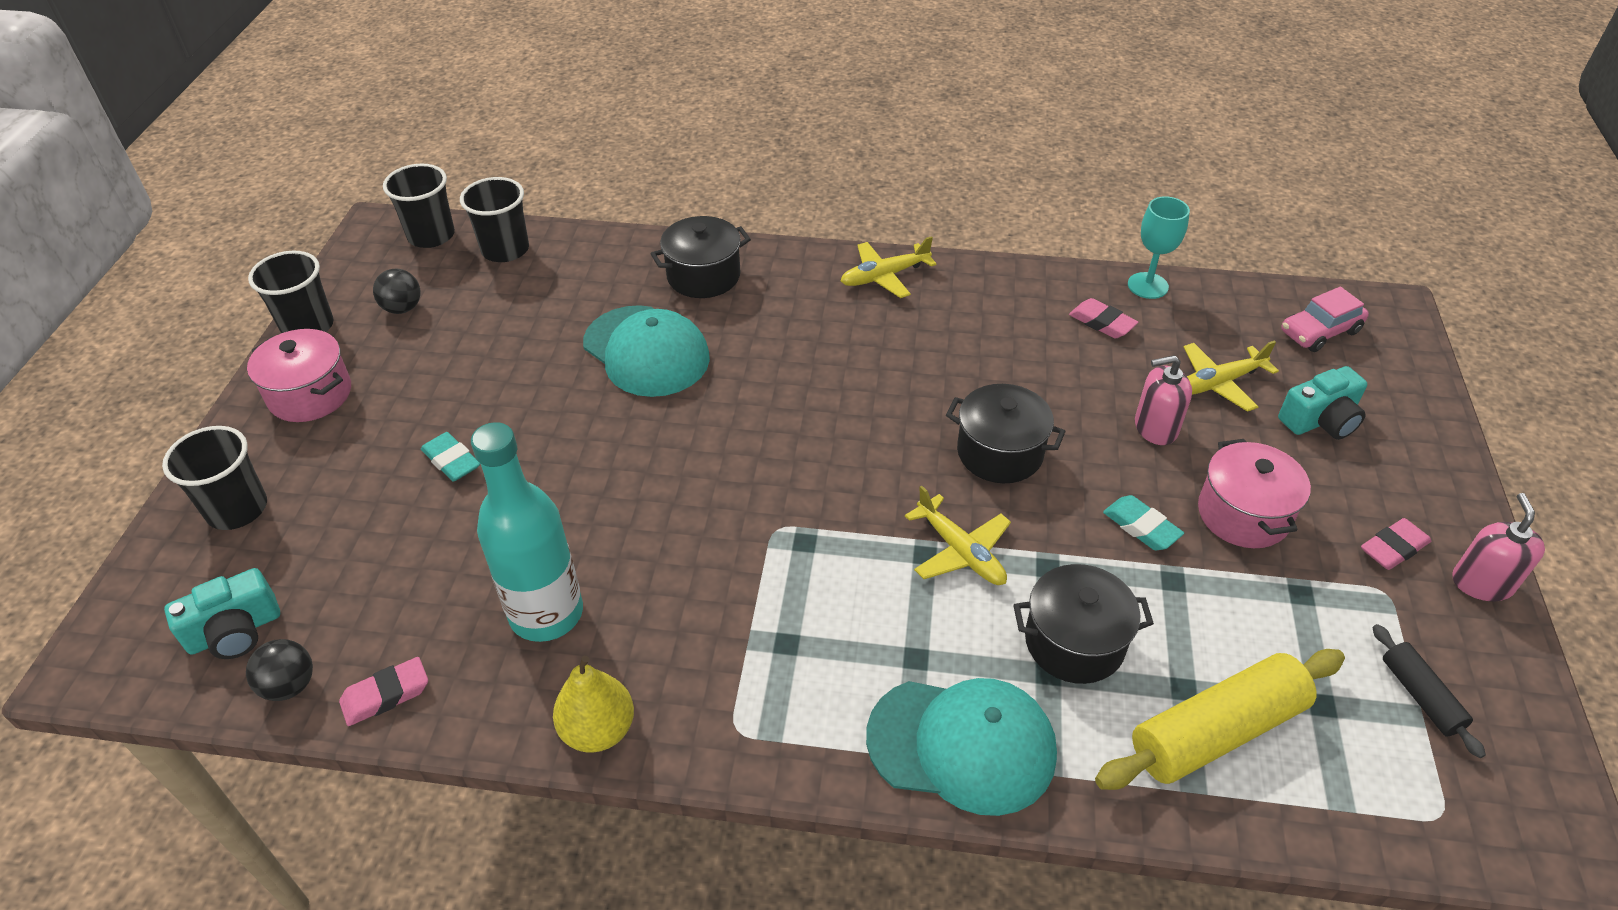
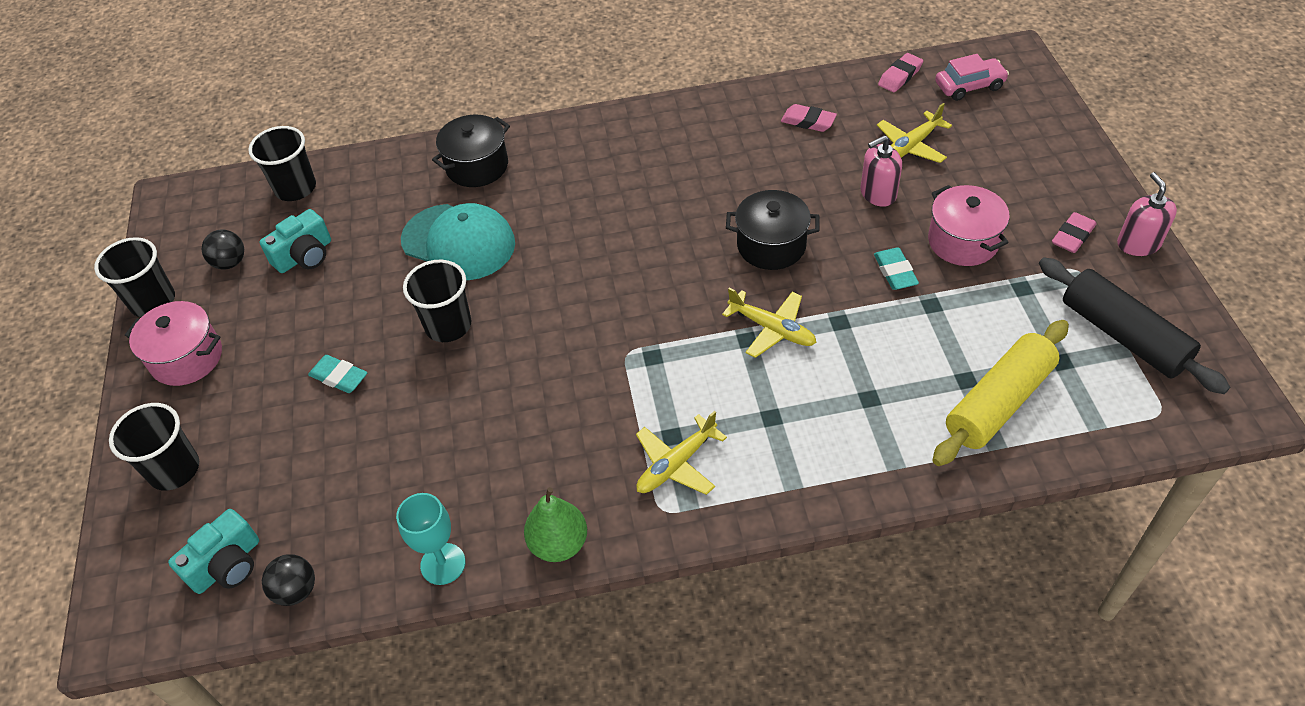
camera: 15 degrees left, 5 degrees up
(386, 695) = (379, 572): pink eraser -> pink eraser (900, 76)
(431, 236) = (222, 193): black cup -> black cup (448, 325)
(546, 613) = (477, 472): turquoise bottle -> none
(598, 730) = (559, 544): yellow pear -> green pear
(884, 276) = (625, 128): yellow plane -> yellow plane (676, 464)
(962, 745) = (829, 468): turquoise cap -> none
(1074, 642) = (879, 370): black pot -> none
(1141, 527) = (895, 272): turquoise eraser -> turquoise eraser turned 45 degrees clockwise
(1147, 286) = (831, 82): turquoise goblet -> turquoise goblet (443, 564)
(1320, 332) = (969, 86): pink car -> pink car turned 150 degrees counterclockwise
(1320, 420) = (992, 155): turquoise camera -> turquoise camera (304, 255)
(1420, 696) = (1123, 335): black rolling pin -> black rolling pin, size x1.91

